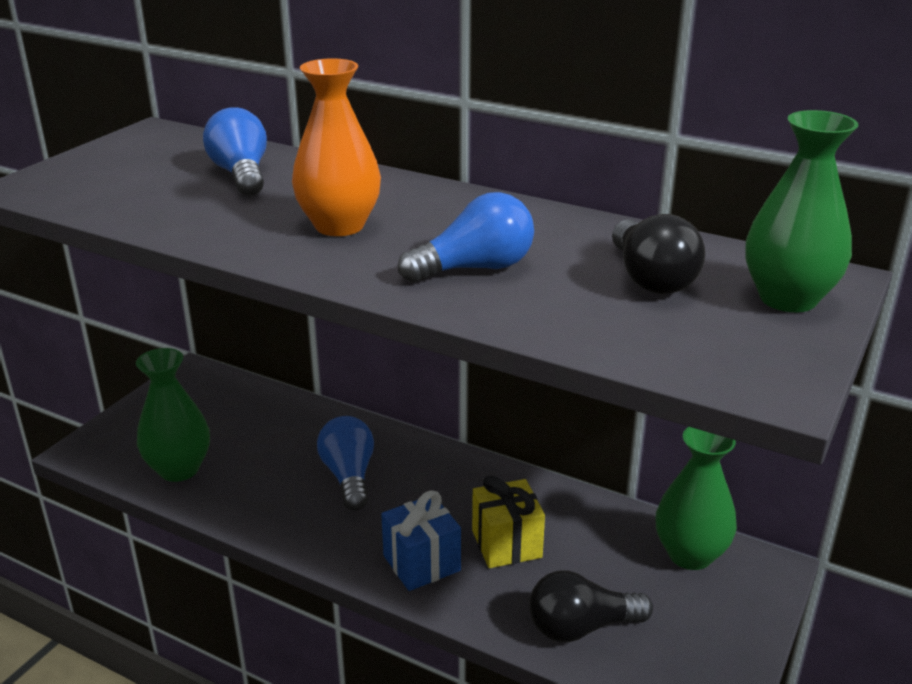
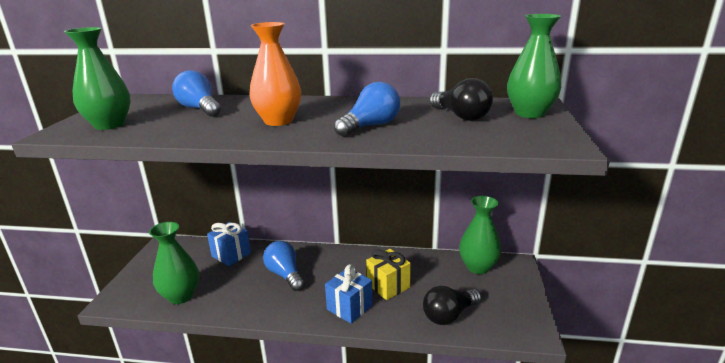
camera: 20 degrees left, 5 degrees down
(97, 184) = (109, 125): none -> green vase
(283, 418) = (231, 255): none -> blue gift

